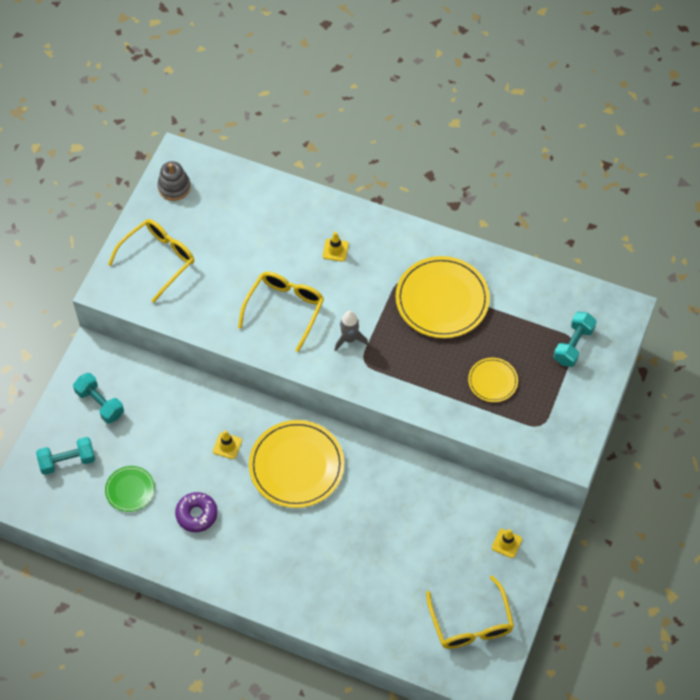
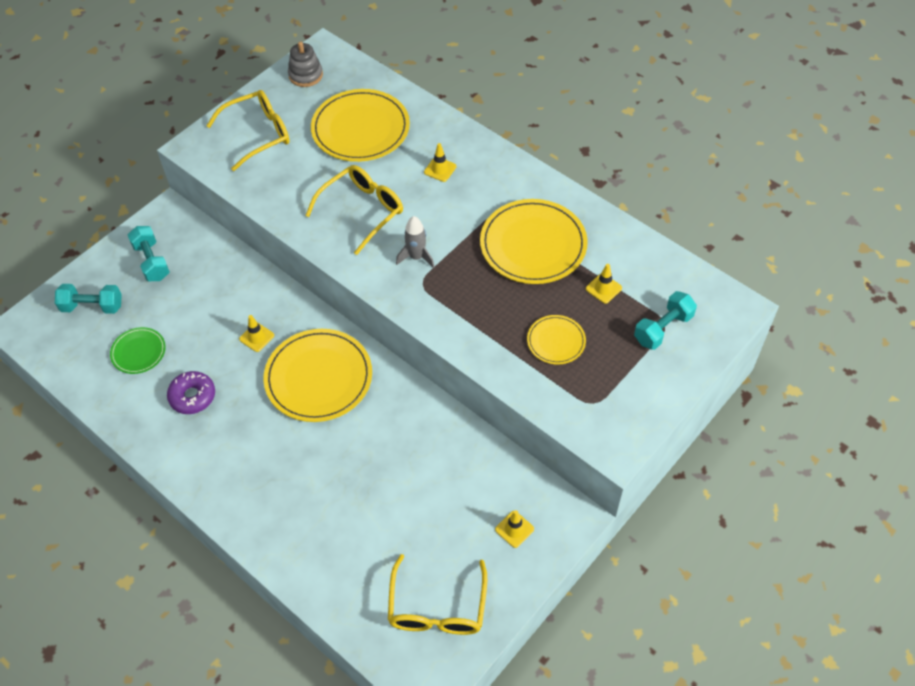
camera: 20 degrees right, 5 degrees down
(248, 229) = (360, 129): none -> yellow plate
(514, 323) = (603, 288): none -> yellow traffic cone

